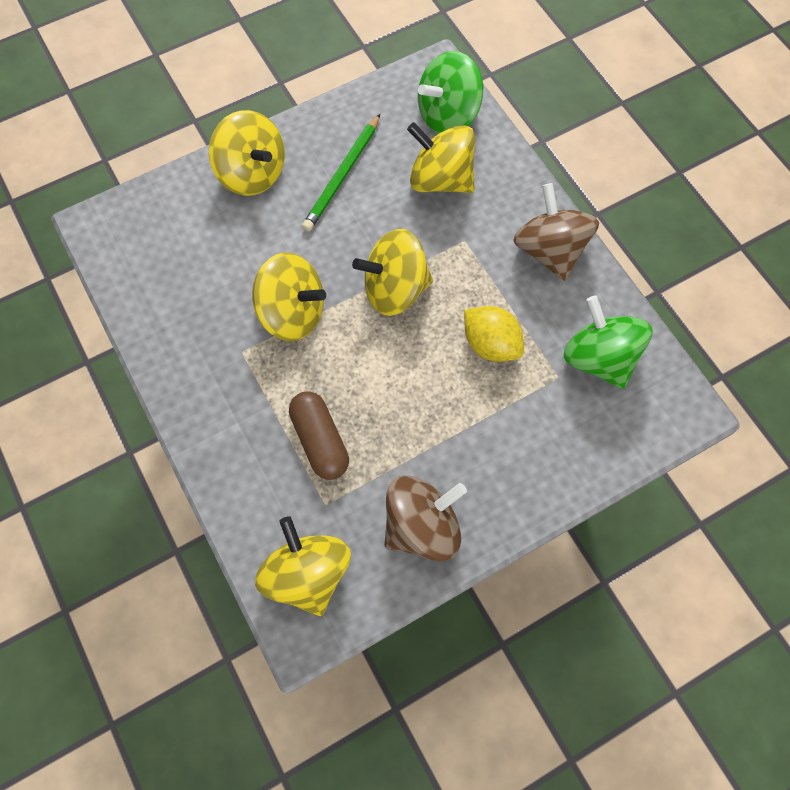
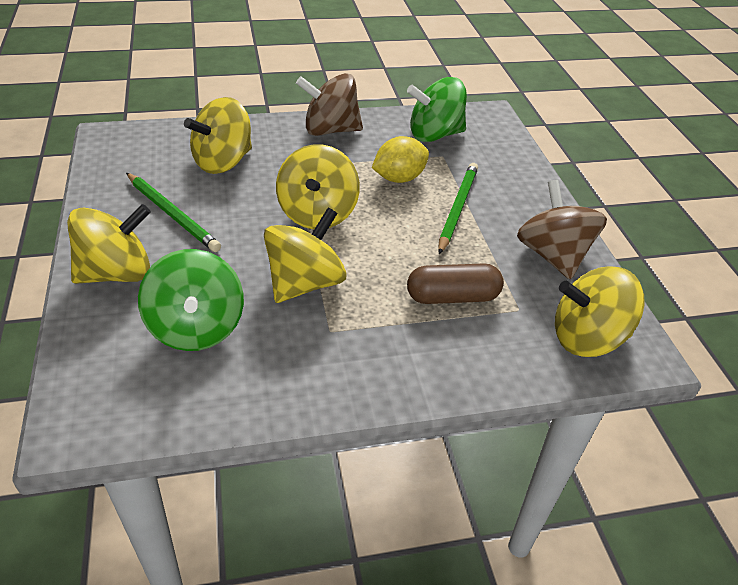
camera: 75 degrees left, 25 degrees down
(448, 115) = (161, 142): green spinning top -> green spinning top (196, 328)
(462, 415) = (457, 208): none -> green pencil

